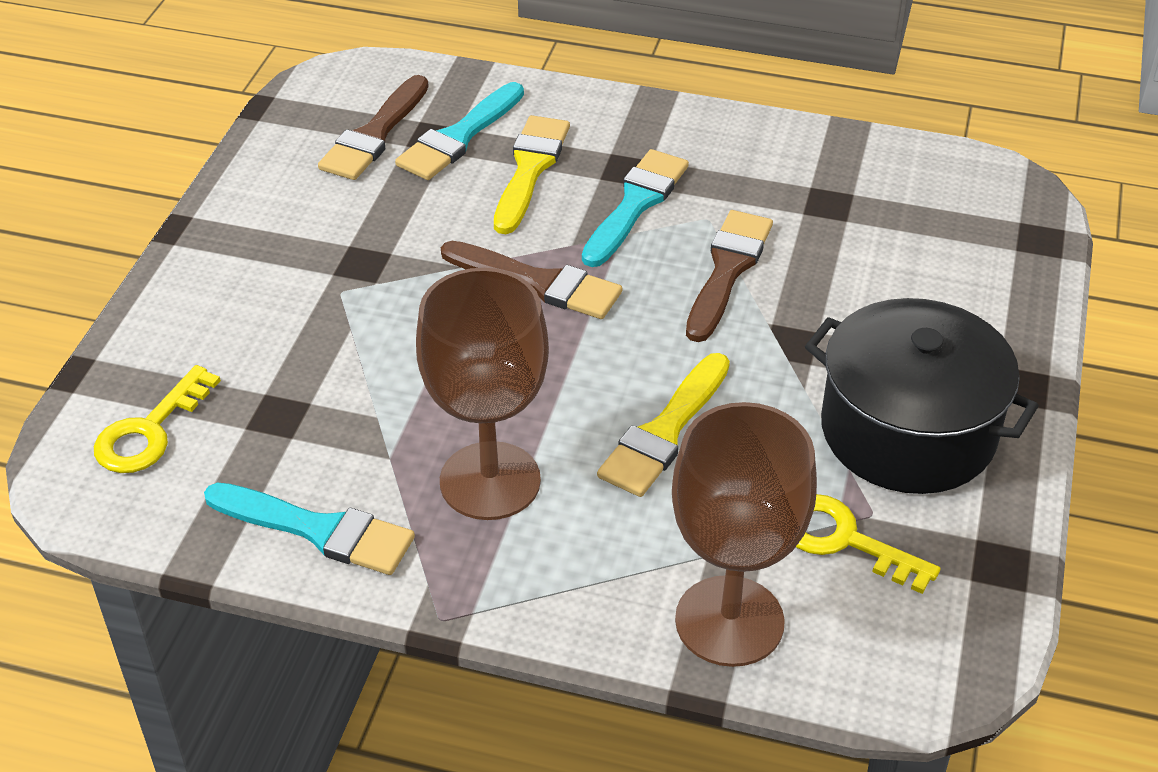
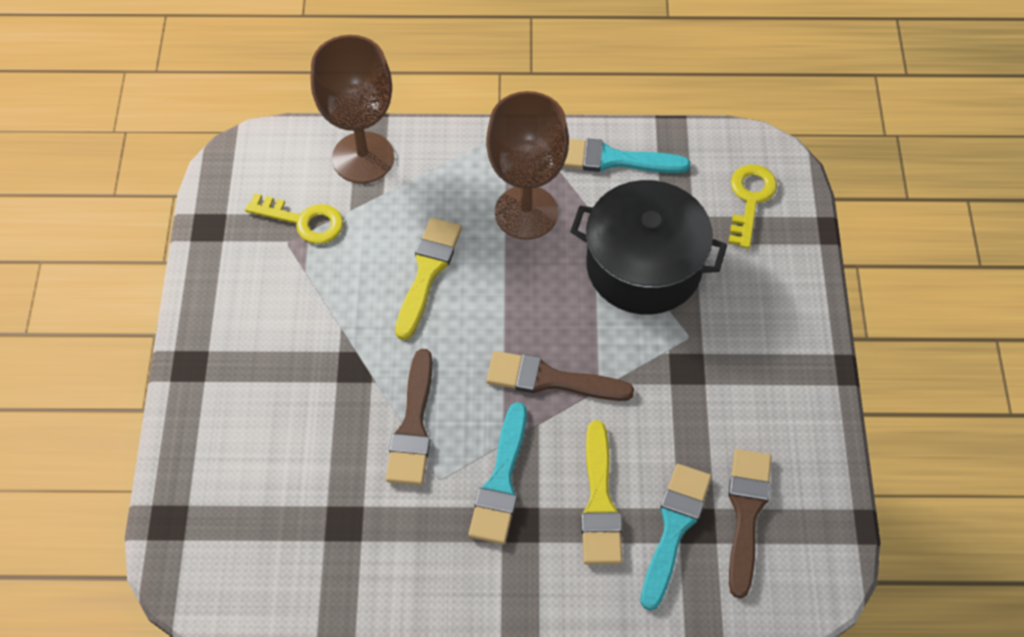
camera: 165 degrees right, 15 degrees up
(908, 431) = (268, 309): black pot -> black pot (643, 266)

